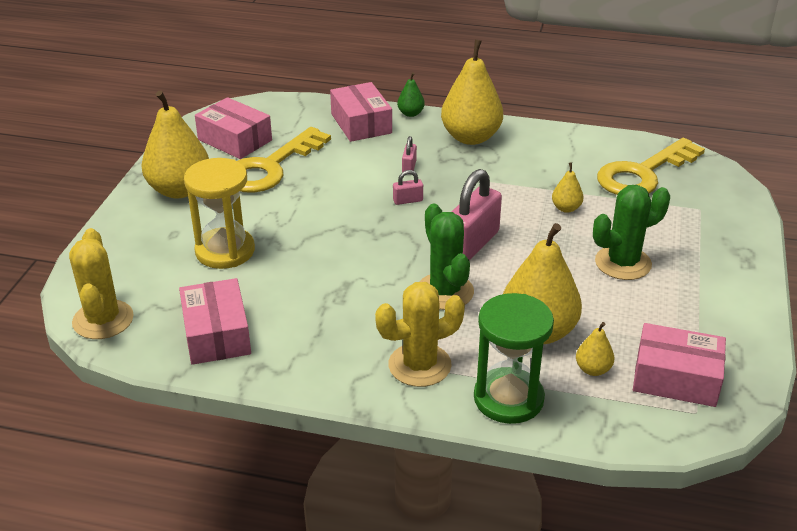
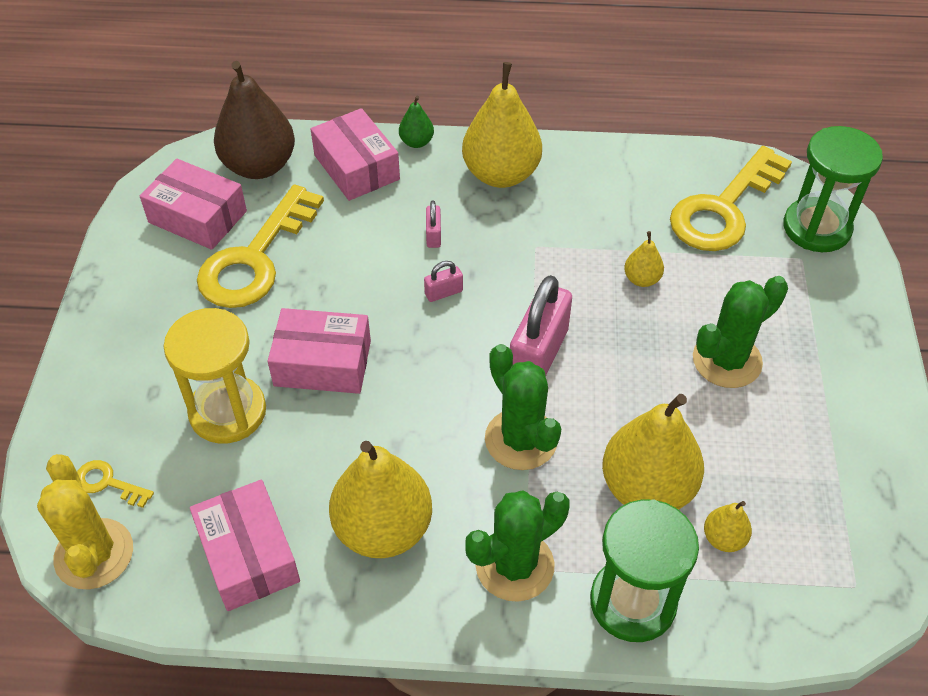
camera: 10 degrees left, 15 degrees up
(125, 281) = (108, 483): none -> yellow key
(179, 190) = (143, 314): yellow pear -> yellow pear (383, 528)
(288, 116) = (259, 166): none -> brown pear
(419, 365) = (514, 565): yellow cactus -> green cactus
(676, 378) = (822, 536): pink box -> pink box (322, 363)
(717, 192) = (816, 228): none -> green hourglass

